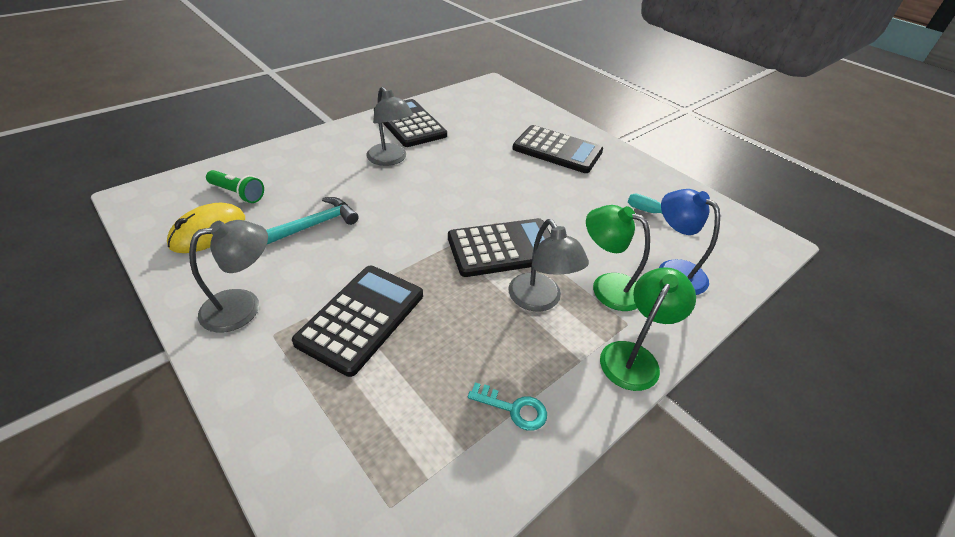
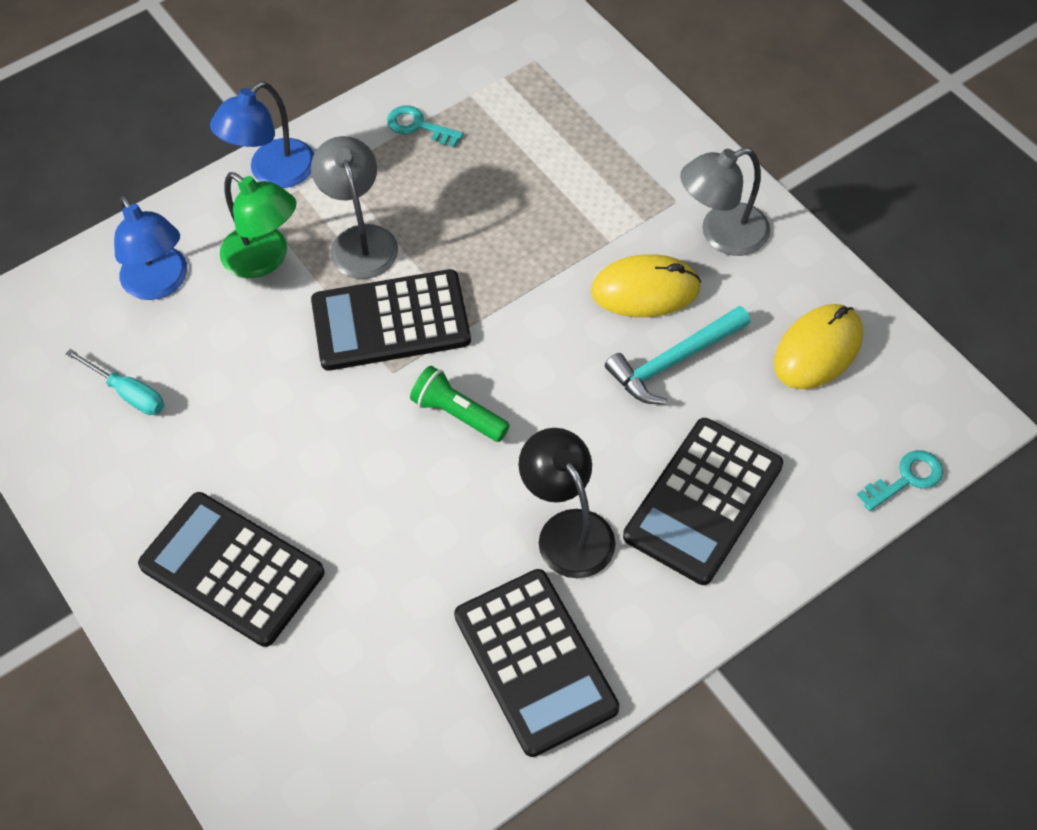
camera: 170 degrees left, 15 degrees up
(193, 174) = (906, 479): none -> turquoise key
(238, 194) = (810, 431): green flashlight -> green flashlight (458, 414)
(319, 267) = (645, 290): none -> yellow mouse
(361, 318) = (579, 219): black calculator -> black calculator (703, 501)
(390, 159) = (568, 530): grey lamp -> black lamp
(634, 356) = (273, 173): green lamp -> blue lamp

